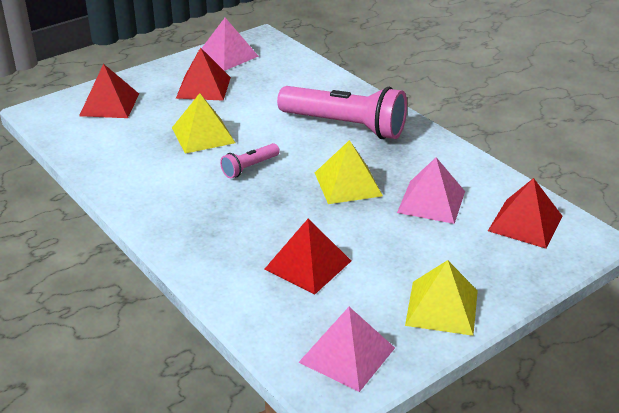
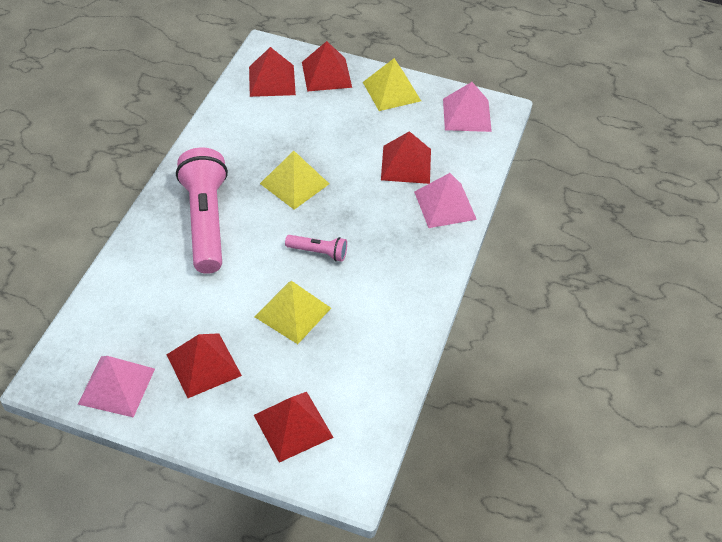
camera: 125 degrees left, 15 degrees up
(431, 201) = (282, 131): pink pyramid -> pink pyramid (445, 205)
(511, 267) = (326, 74): none -> red pyramid

